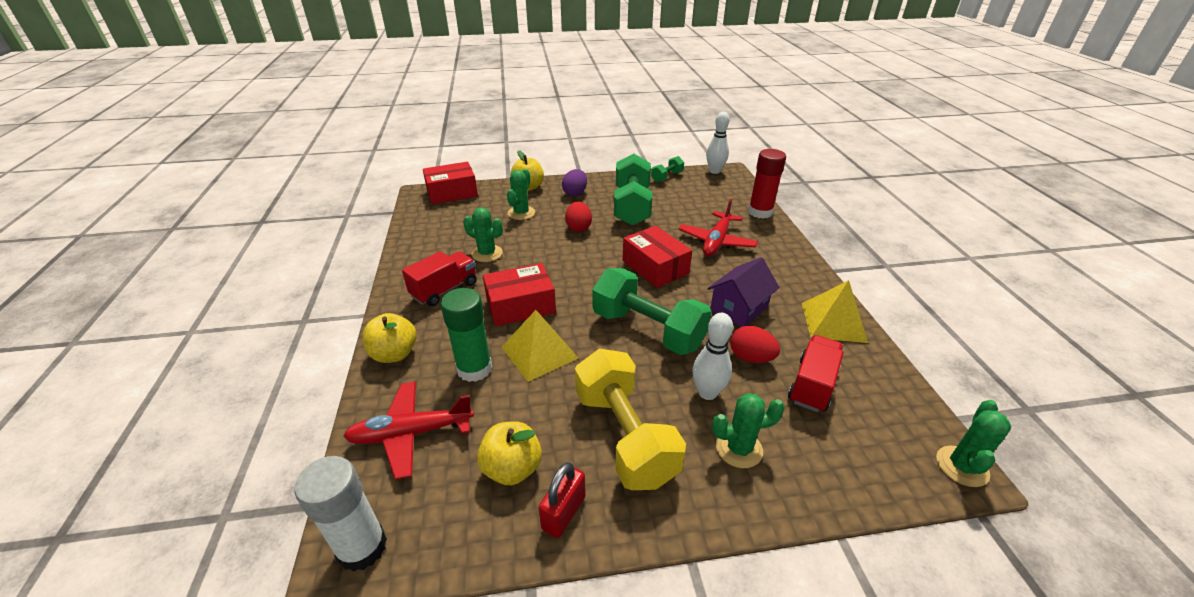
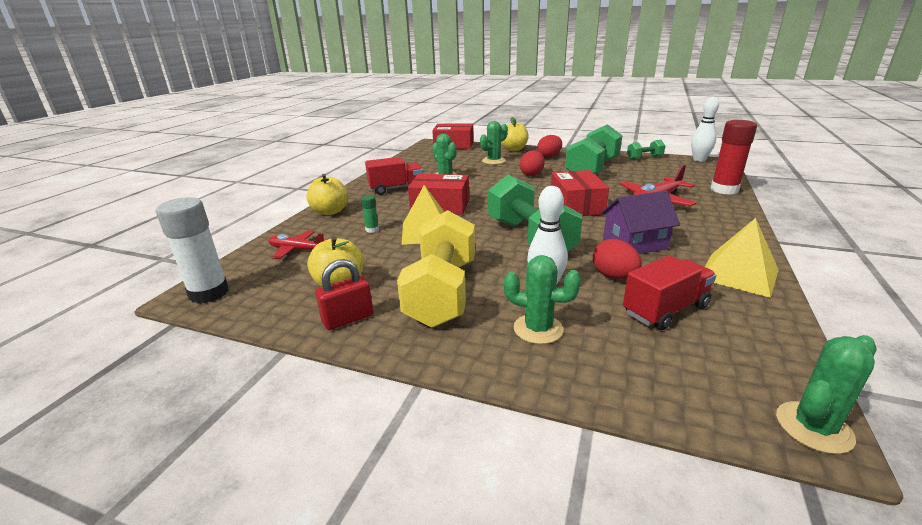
camera: 30 degrees right, 10 degrees down
(411, 433) = (297, 250): red plane -> red plane, size x0.65
(474, 369) = (372, 229): green glue stick -> green glue stick, size x0.46
(575, 193) = (549, 156): purple egg -> red egg

